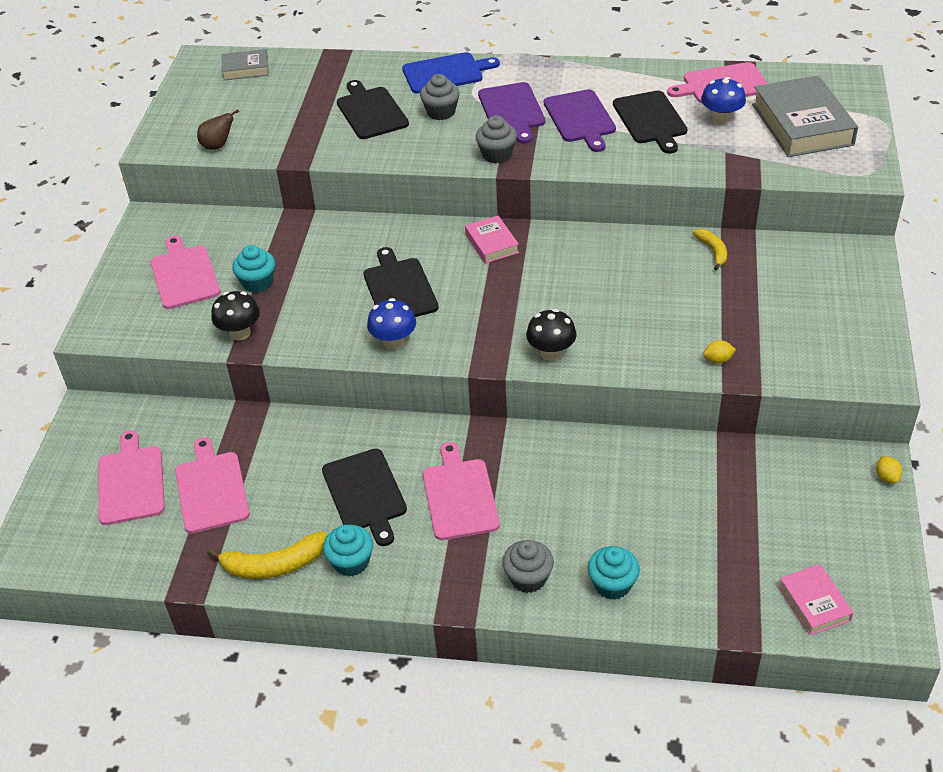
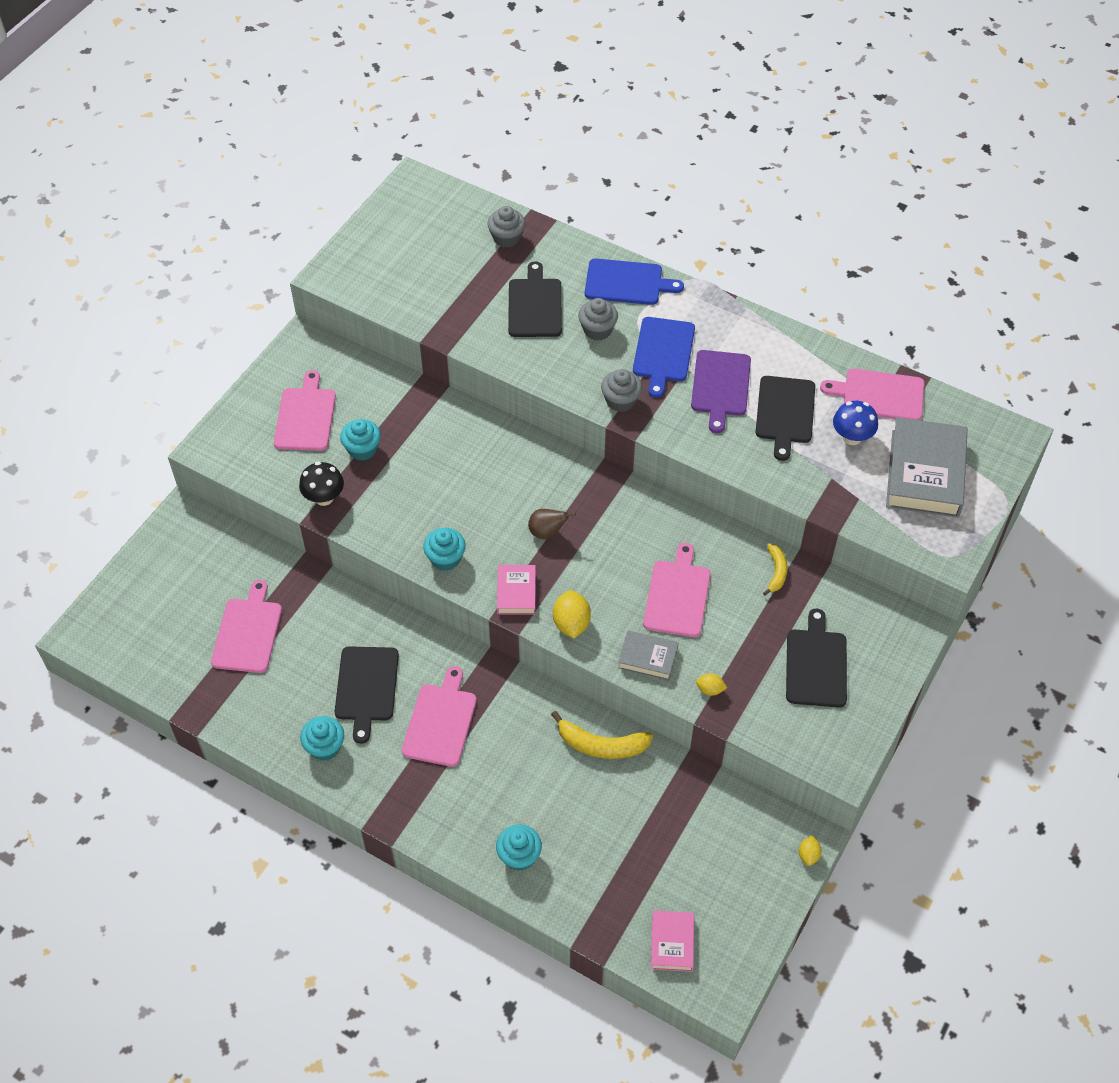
camera: 20 degrees right, 10 degrees up
(131, 482) = (189, 599): pink cutting board -> pink cutting board (677, 595)
(218, 146) = (382, 296): brown pear -> brown pear (547, 532)
(246, 69) = (448, 209): grey book -> grey book (648, 658)
(273, 565) = (264, 724): yellow banana -> yellow banana (601, 745)
(394, 342) = (445, 558): blue mushroom -> turquoise cupcake
(399, 288) = (478, 503): black cutting board -> black cutting board (816, 664)
(492, 243) = (583, 485): pink book -> pink book (516, 592)
(512, 110) = (663, 353): purple cutting board -> blue cutting board
(528, 578) = (455, 821): grey cupcake -> grey cupcake (506, 238)
(551, 353) = (571, 623): black mushroom -> yellow lemon

